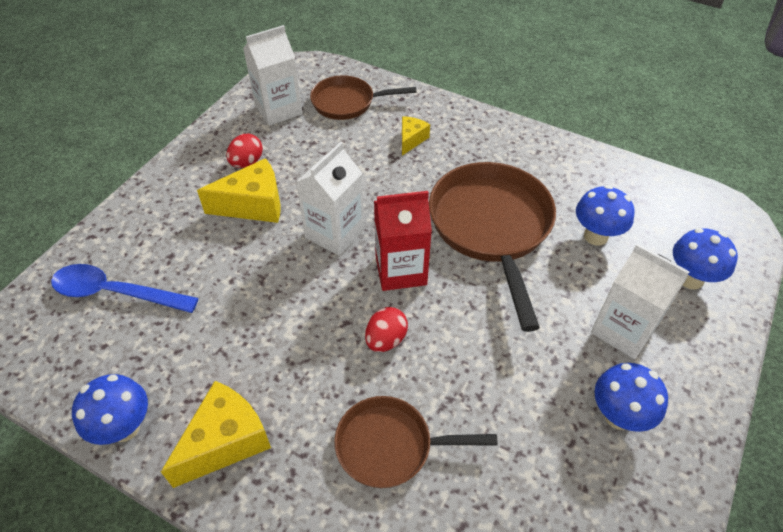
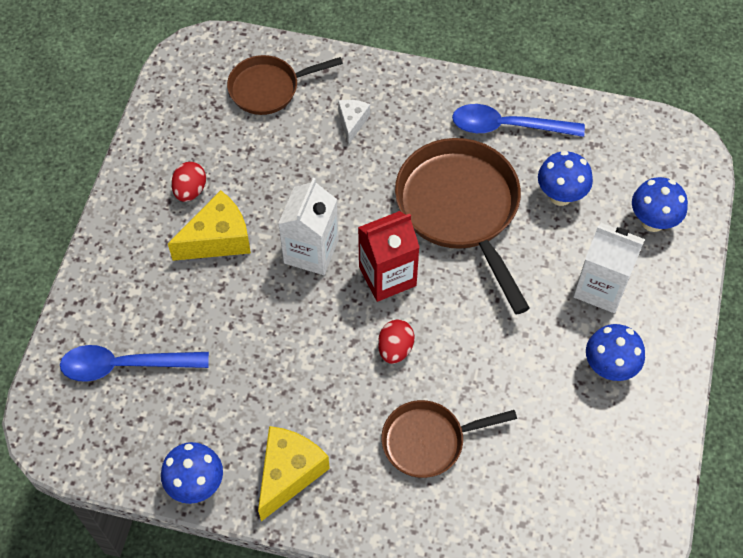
camera: 15 degrees left, 10 degrees up
(278, 110) = (196, 115): white carton -> none
(411, 140) = (352, 122): yellow cheese -> white cheese
(555, 169) = (507, 126): none -> blue spoon

